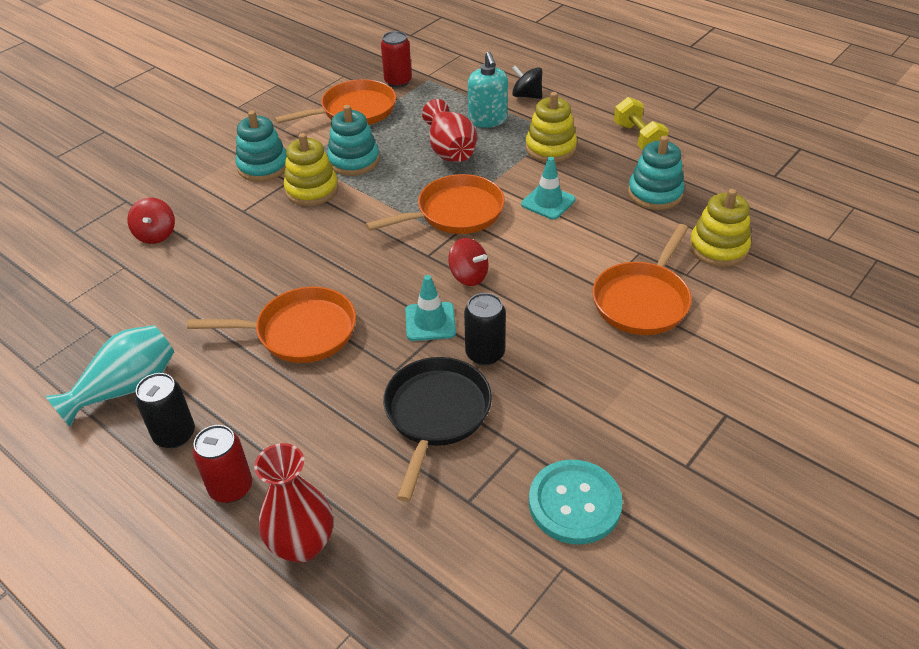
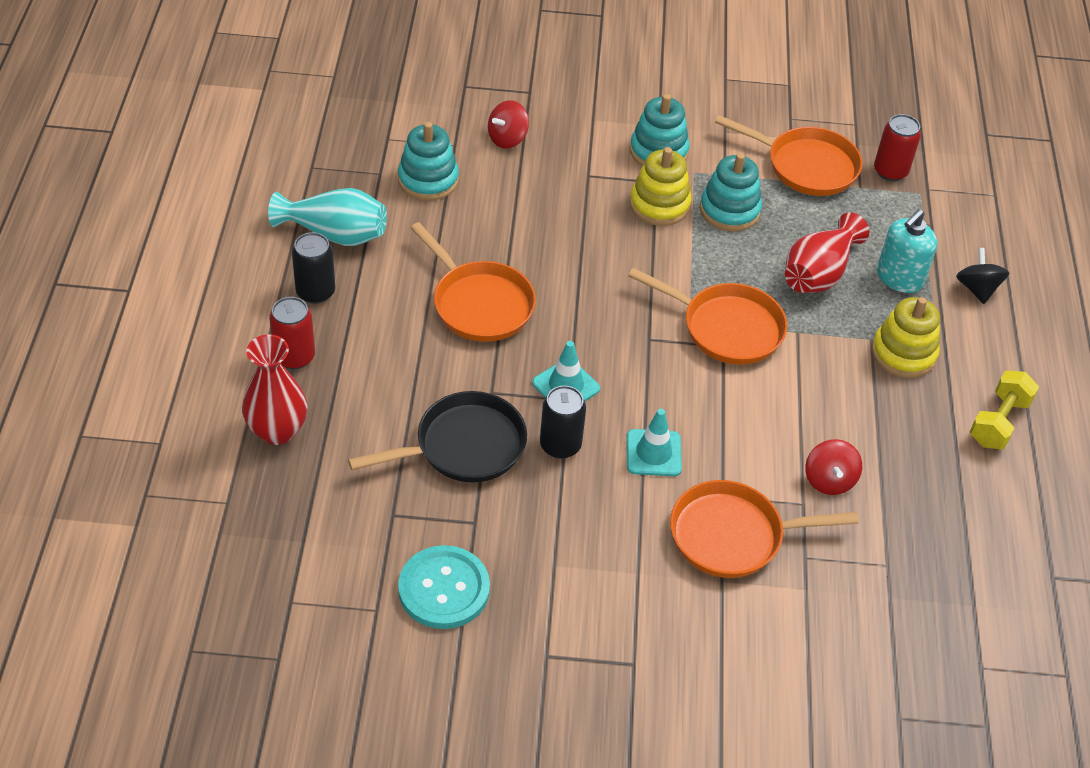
camera: 50 degrees right, 5 degrees up
(468, 276) = (648, 383): red spinning top -> red spinning top (829, 480)
(548, 202) = (811, 393): turquoise traffic cone -> turquoise traffic cone (653, 453)
(655, 193) = (912, 478): turquoise stacking toy -> turquoise stacking toy (428, 180)
(718, 248) = (872, 569): yellow stacking toy -> none

